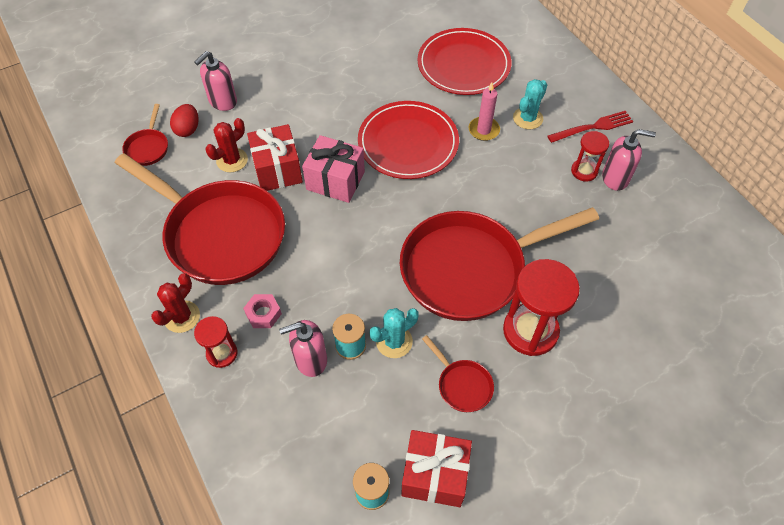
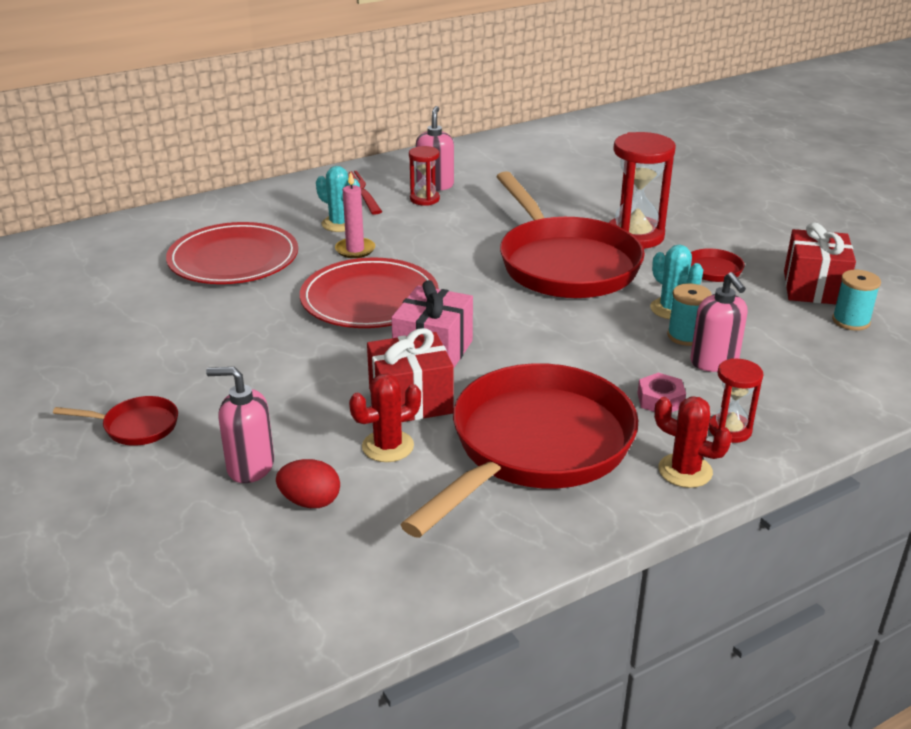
camera: 90 degrees left, 25 degrees down
(148, 147) = (348, 547): red pan -> red pan (136, 426)
(222, 101) = (250, 467): pink soap dispenser -> pink soap dispenser turned 150 degrees clockwise
(232, 160) = (388, 446): red cactus -> red cactus turned 75 degrees counterclockwise

